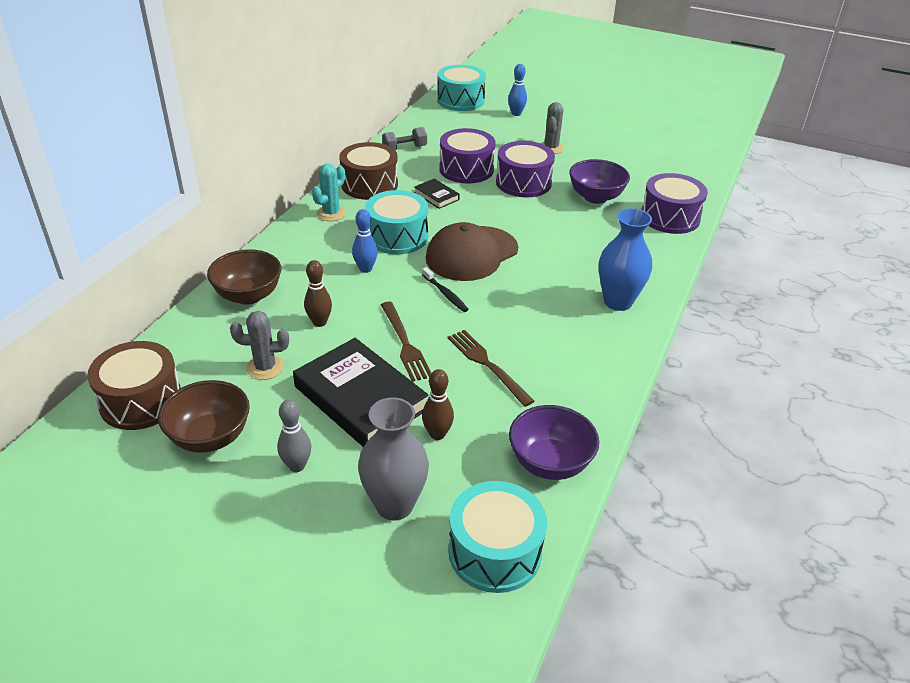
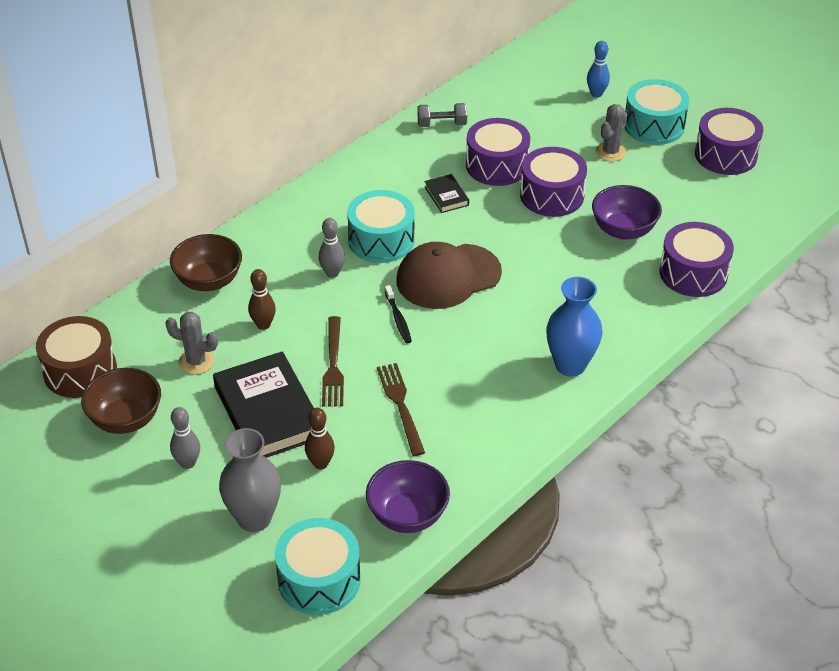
camera: 20 degrees right, 5 degrees up
(331, 213) = (326, 198): turquoise cactus -> none
(365, 269) = (332, 273): blue bowling pin -> grey bowling pin
(369, 185) = (382, 168): brown drum -> none
(460, 100) = (540, 63): turquoise drum -> turquoise drum (654, 125)
(638, 138) = (725, 155): none -> purple drum

